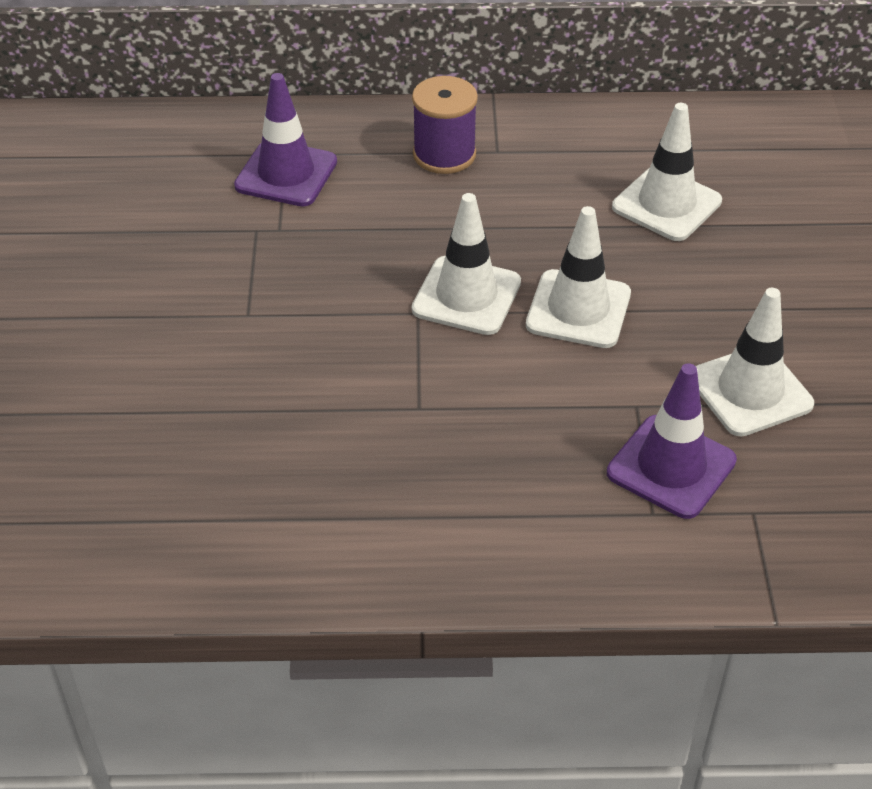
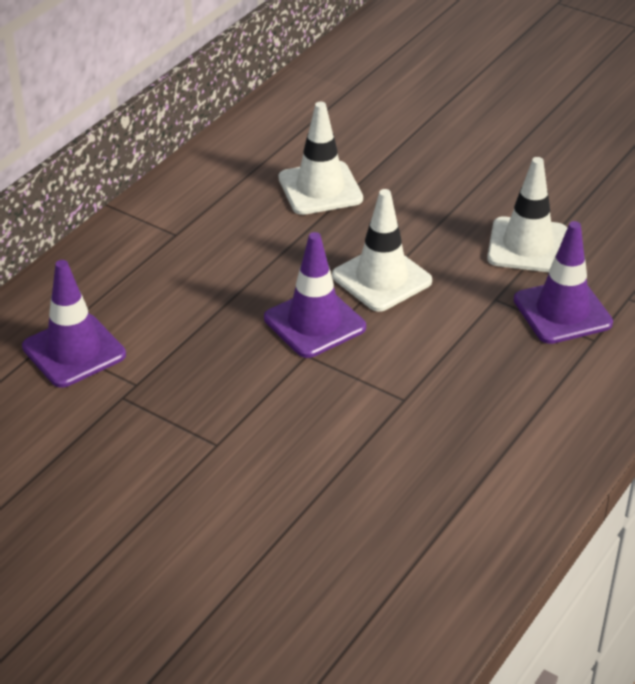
camera: 55 degrees left, 5 degrees down
(444, 154) = (149, 260): purple spool -> none
(466, 296) = (314, 323): white traffic cone -> purple traffic cone

